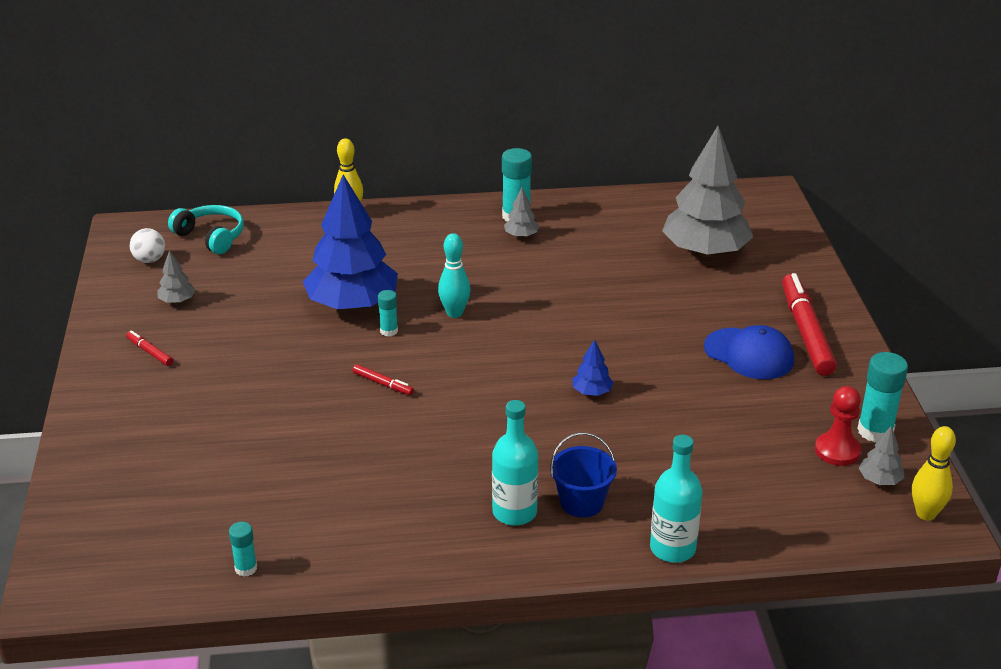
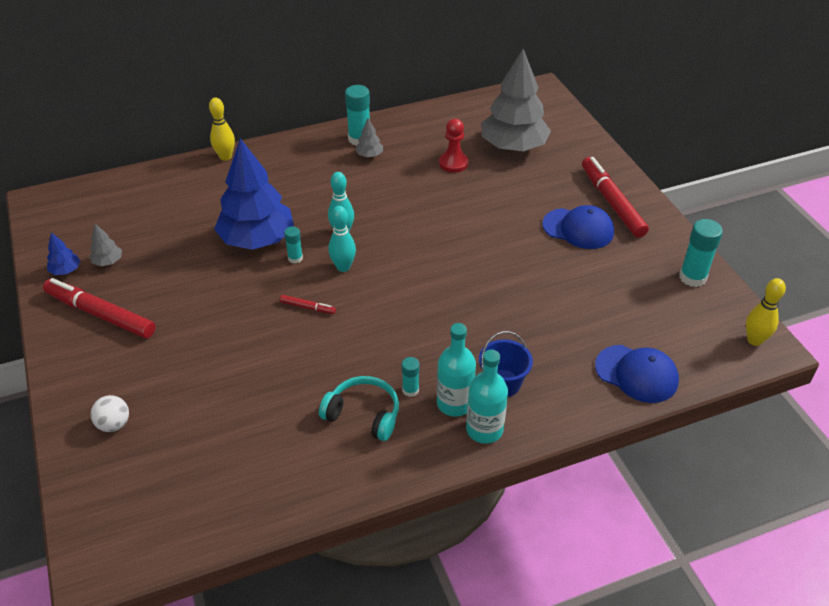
camera: 15 degrees left, 10 degrees up
(149, 260) = (70, 227): white ball -> white ball (114, 424)
(150, 352) = (100, 314): red marker -> red marker, size x2.26
(211, 237) = (116, 197): turquoise headphones -> turquoise headphones (363, 414)
(246, 568) = (255, 504): turquoise glue stick -> turquoise glue stick (410, 390)
(441, 349) = (343, 267): none -> turquoise bowling pin
(592, 392) = (474, 283): blue tree -> blue tree (65, 270)
(672, 548) = (586, 410): turquoise bottle -> turquoise bottle (484, 429)
(753, 522) = (636, 374): none -> blue cap
(837, 451) = (672, 299): red pawn -> red pawn (453, 163)
(879, 480) = (711, 318): grey tree -> none

